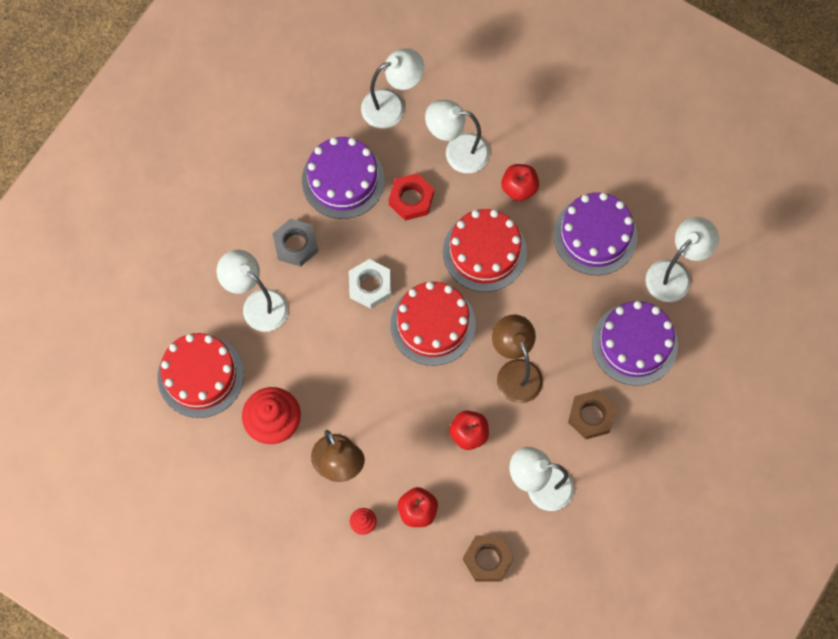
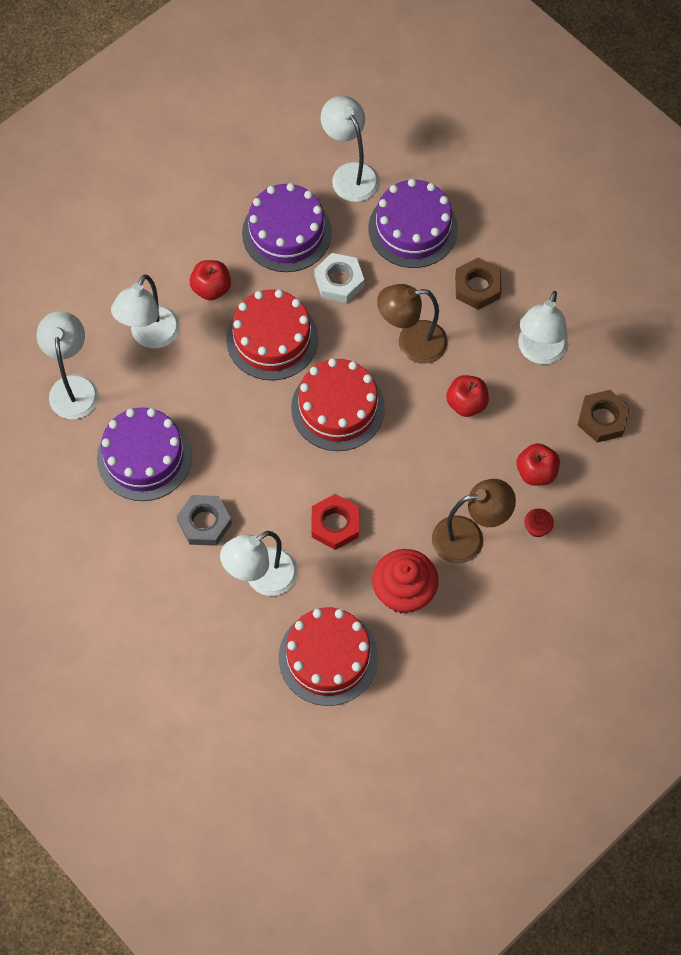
camera: 75 degrees left, 5 degrees down
(370, 286) = (276, 459): white nut -> white nut (339, 281)
(411, 199) = (189, 394): red nut -> red nut (335, 524)

